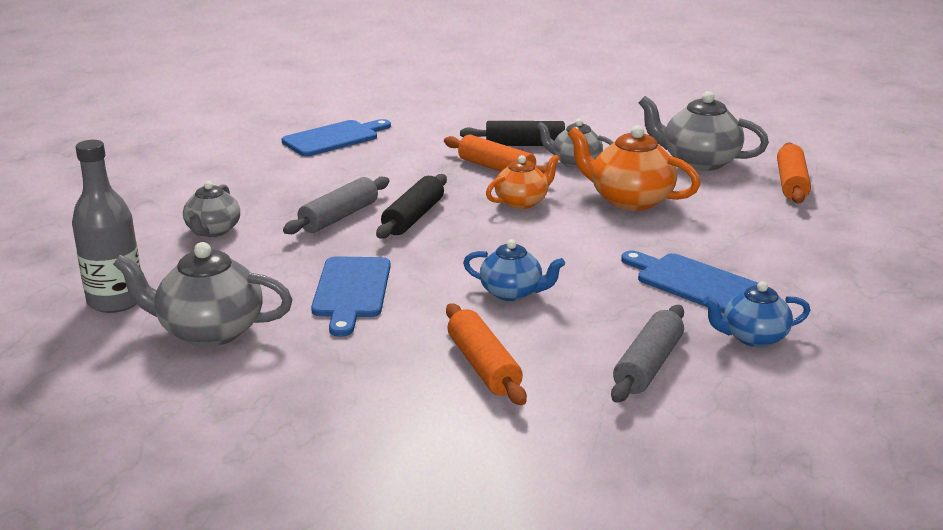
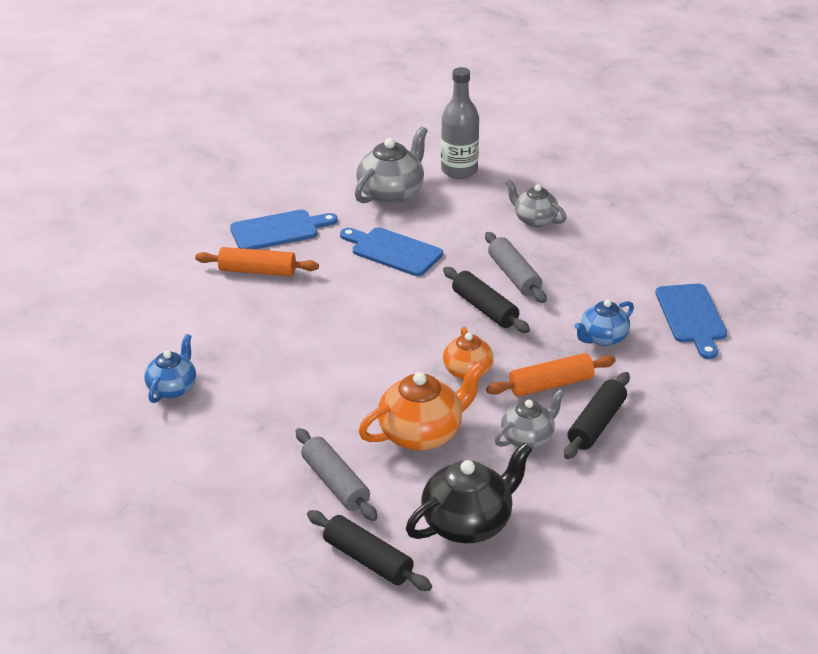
camera: 120 degrees right, 10 degrees up
(512, 293) = (329, 312): blue teapot -> blue teapot (602, 338)
(648, 365) = (192, 330): grey rolling pin -> grey rolling pin (335, 483)
(693, 282) = (261, 398): blue cutting board -> blue cutting board (278, 230)
(698, 162) = (468, 523): grey teapot -> black teapot
(791, 183) = (368, 560): orange rolling pin -> black rolling pin

